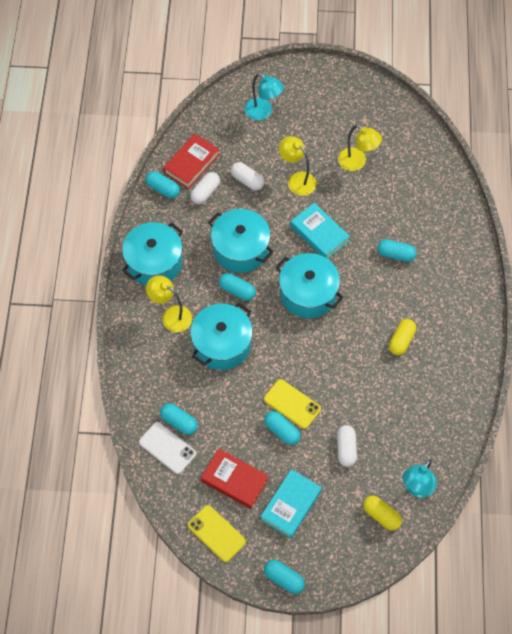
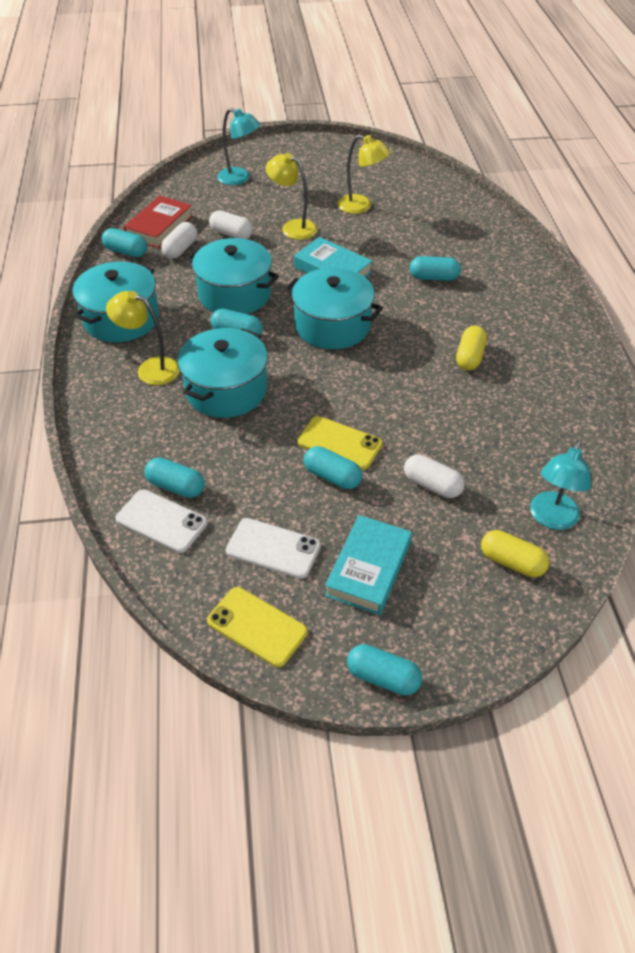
camera: 10 degrees left, 15 degrees down
(234, 480) = (273, 548): red book -> white phone
(346, 449) = (432, 485): white capsule -> white capsule turned 45 degrees counterclockwise

